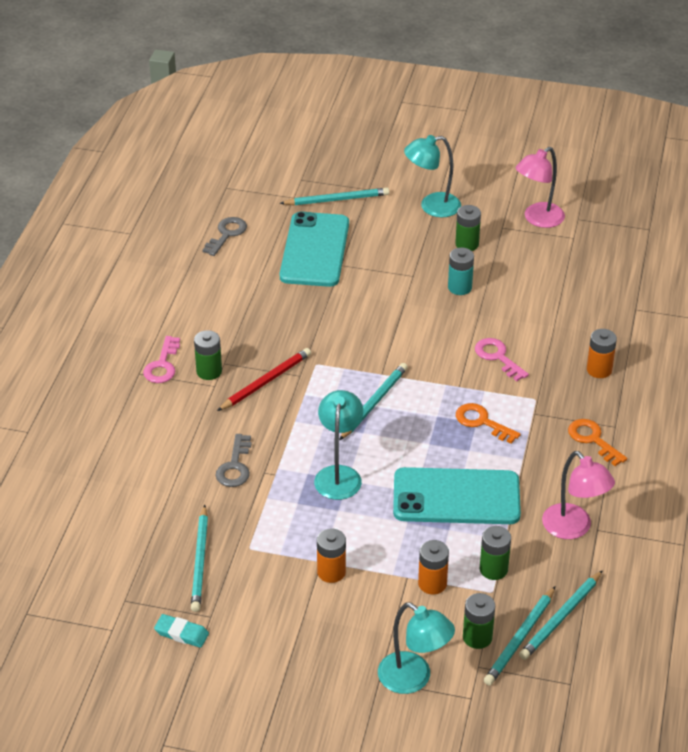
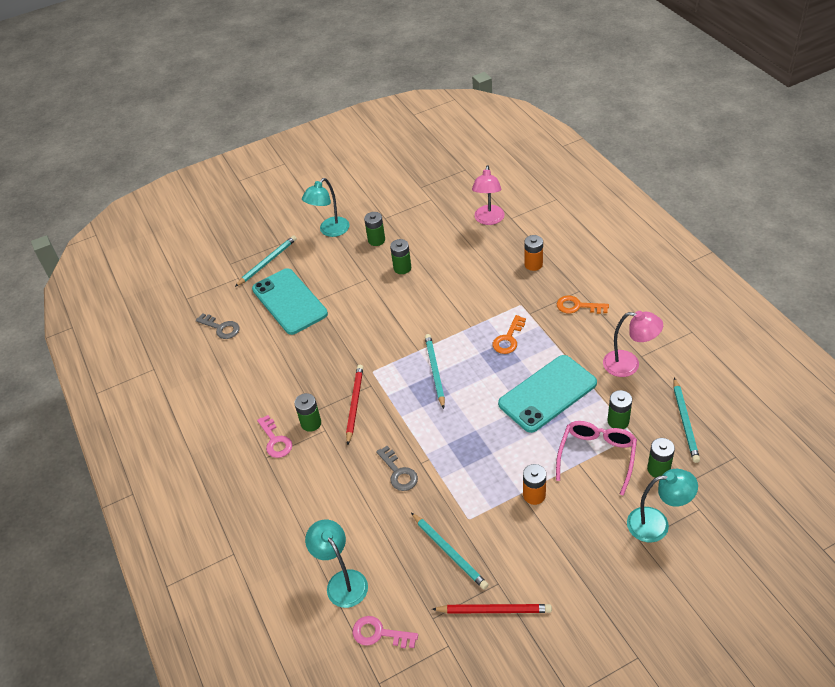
camera: 35 degrees left, 5 degrees up
(181, 633) = (494, 610): turquoise eraser -> red pencil
(226, 234) = (221, 328): grey key -> grey key turned 135 degrees clockwise
(339, 475) = (467, 430): turquoise lamp -> turquoise lamp (342, 581)
(432, 583) = (597, 456): orange battery -> pink glasses
(459, 287) = (402, 268): turquoise battery -> green battery
(482, 422) = (508, 338): orange key -> orange key turned 60 degrees counterclockwise
(498, 357) = (472, 294): pink key -> pink key (379, 633)
(520, 639) = (680, 451): turquoise pencil -> none
(538, 219) = (399, 201): pink lamp -> pink lamp (488, 220)

